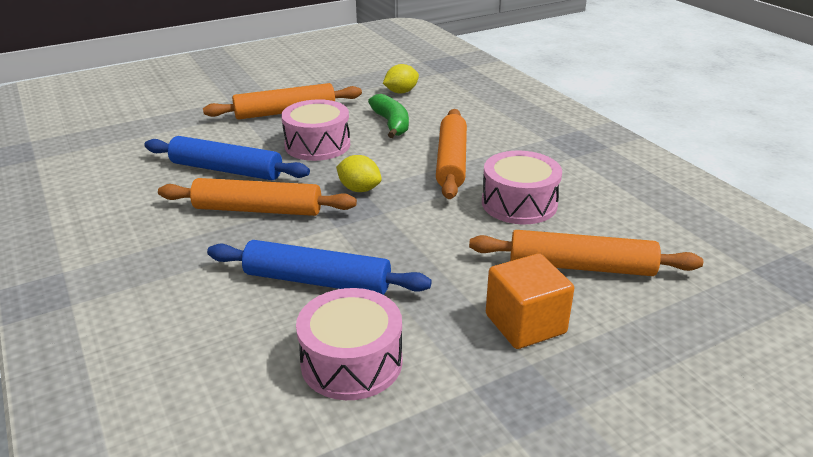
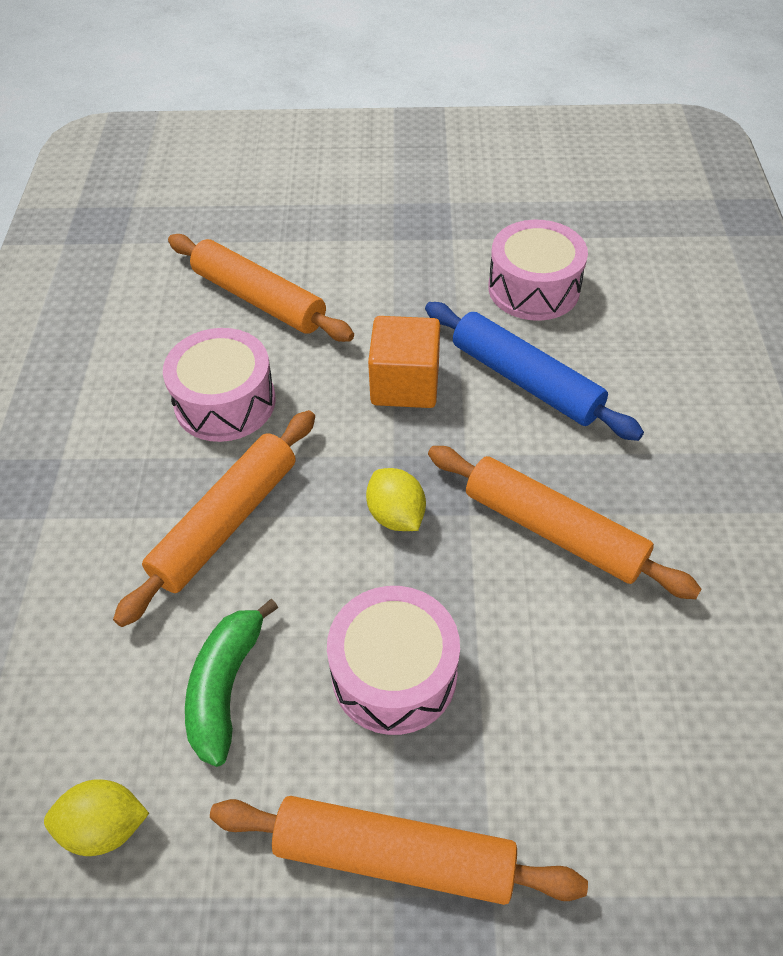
camera: 150 degrees left, 20 degrees up
(226, 170) = (576, 661): blue rolling pin -> none
(525, 324) = (367, 267): orange cube -> orange cube (405, 384)

